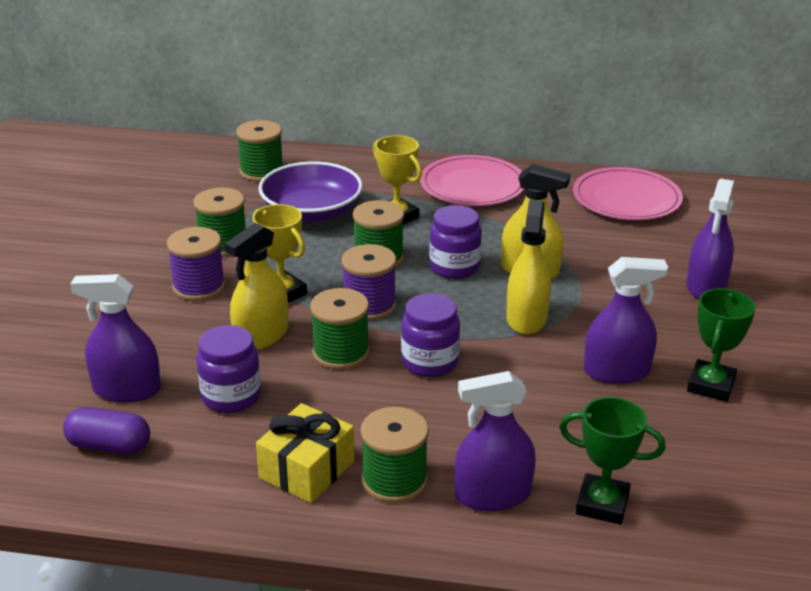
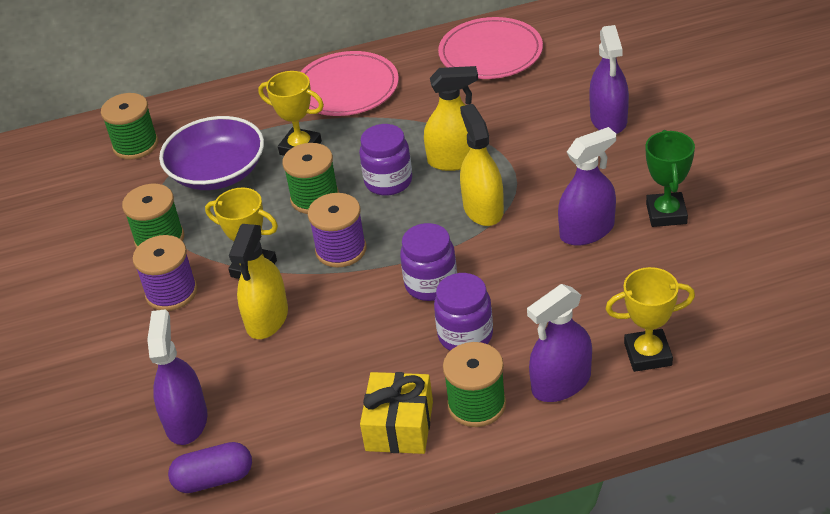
camera: 20 degrees left, 10 degrees up
(126, 389) = (186, 420): purple spray bottle -> purple spray bottle turned 105 degrees clockwise
(231, 397) = (285, 388): purple jar -> purple jar (465, 335)
(341, 353) = (349, 306): green spool -> none
(602, 504) = (648, 354): green trophy -> yellow trophy

